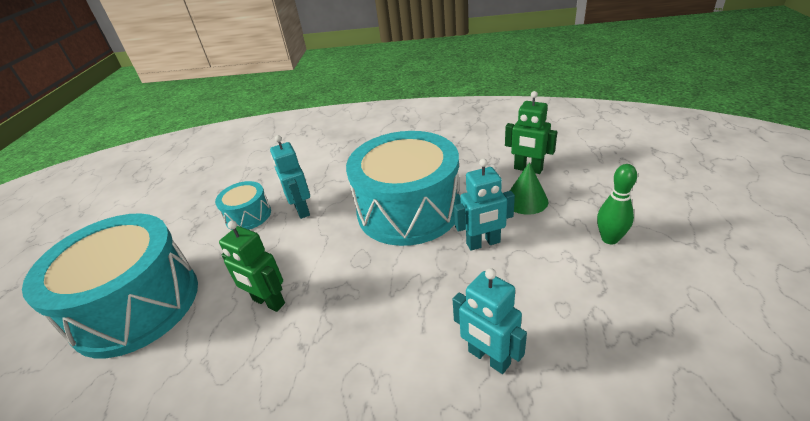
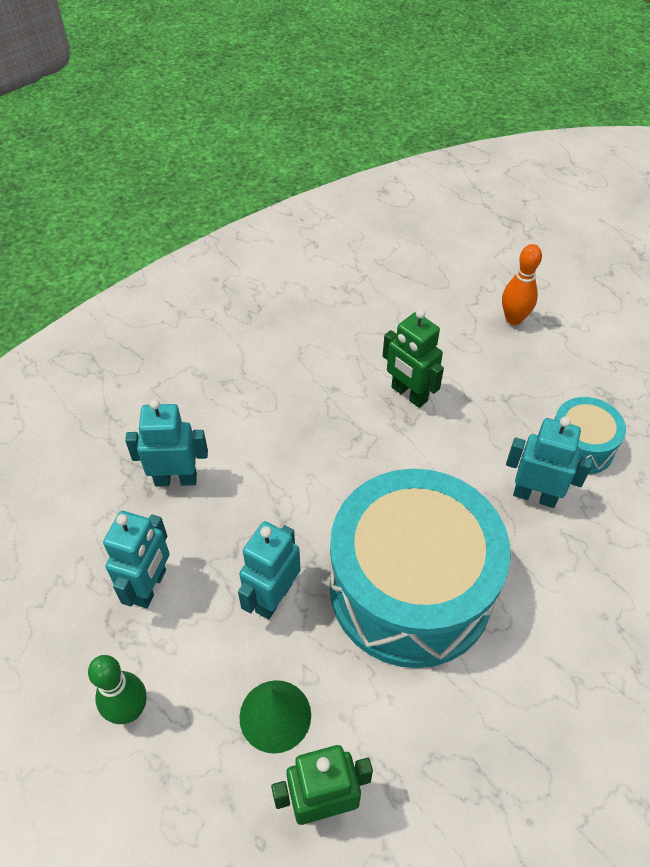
camera: 130 degrees right, 15 degrees up
(136, 305) = (513, 319): turquoise drum -> orange bowling pin
(268, 302) = (409, 394): green robot -> green robot turned 120 degrees counterclockwise
(560, 292) = (150, 587): none -> turquoise robot

